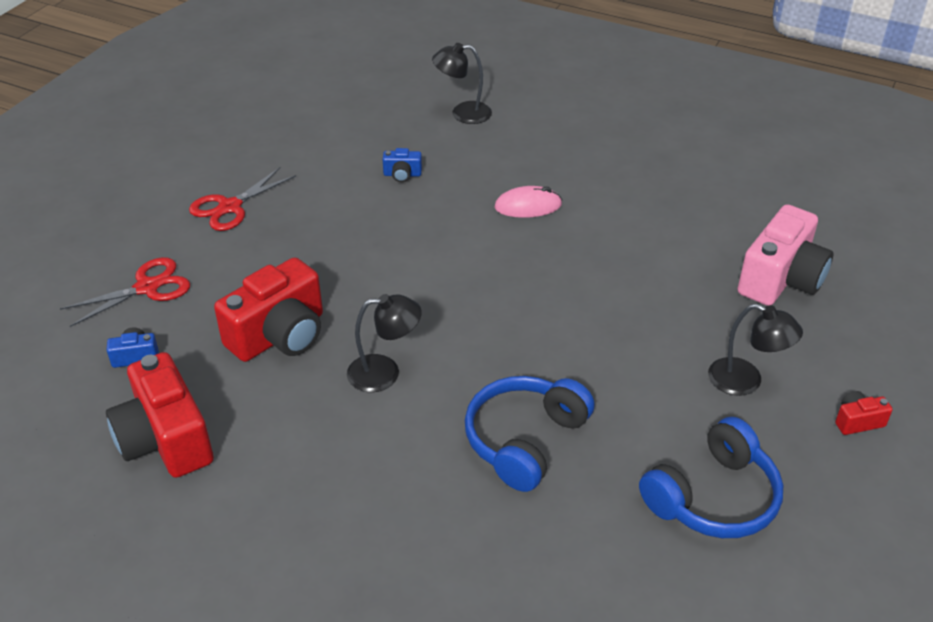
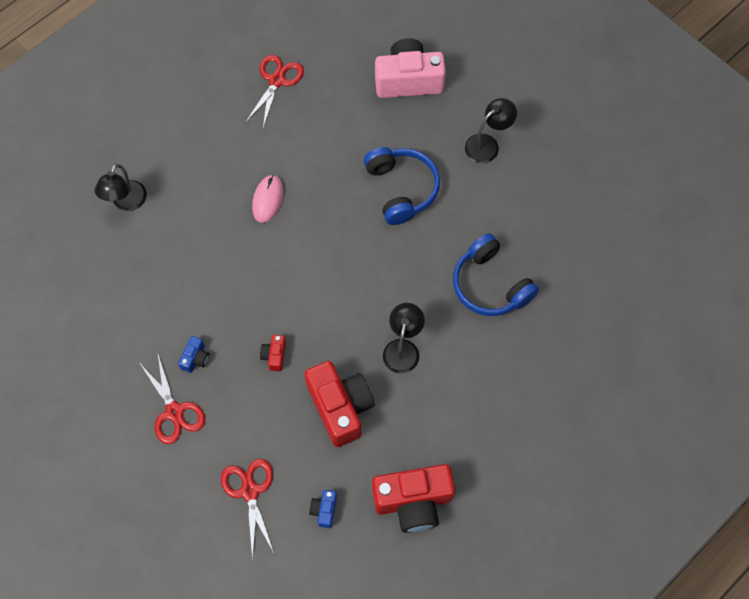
camera: 70 degrees left, 25 degrees up
(402, 174) = (189, 273): blue camera -> blue camera (195, 358)
(689, 173) = (276, 80): none -> red scissors
(713, 497) = (566, 203): blue headphones -> blue headphones (401, 189)
(780, 279) = (408, 80): pink camera -> pink camera turned 60 degrees counterclockwise
(857, 421) = (538, 103): red camera -> red camera (274, 355)

